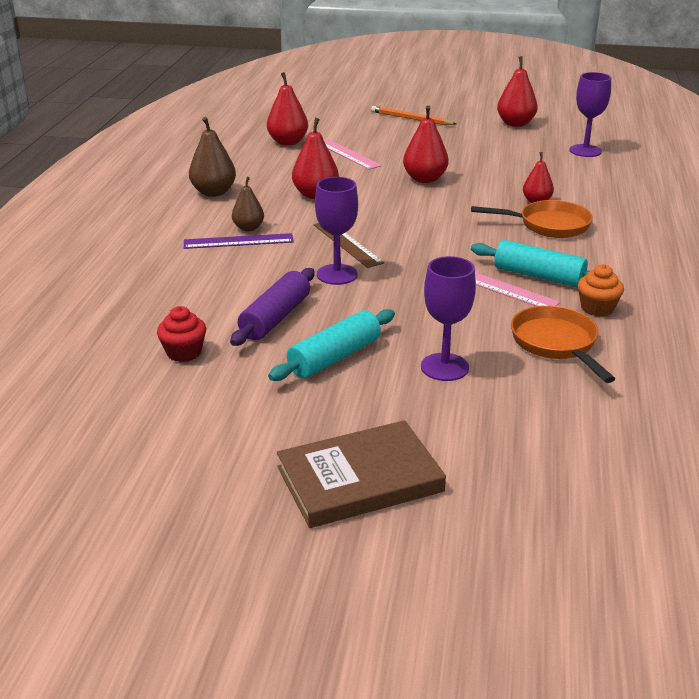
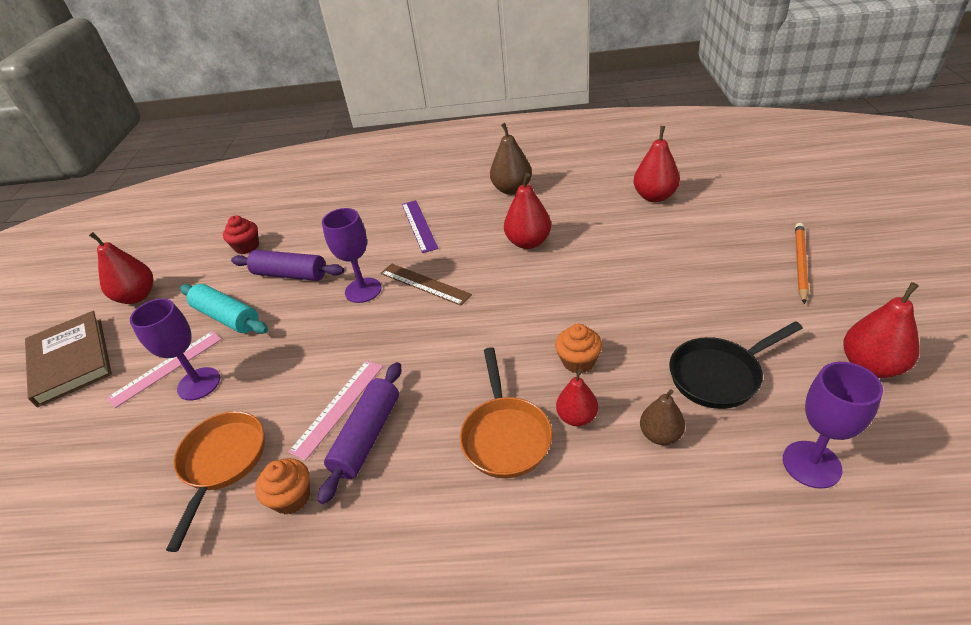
camera: 85 degrees right, 10 degrees up
(248, 228) = (445, 224): brown pear -> brown pear (660, 435)
(347, 154) = (646, 239): pink ruler -> pink ruler (167, 368)
(347, 243) = (425, 284): brown ruler -> brown ruler turned 75 degrees clockwise
(424, 179) = (603, 307): red pear -> red pear (137, 296)
(481, 194) = (578, 361): none -> orange cupcake
(510, 158) = (719, 375): none -> black pan
(538, 276) = (367, 436): turquoise rolling pin -> purple rolling pin
(556, 344) = (222, 463): orange pan -> orange pan turned 60 degrees counterclockwise

